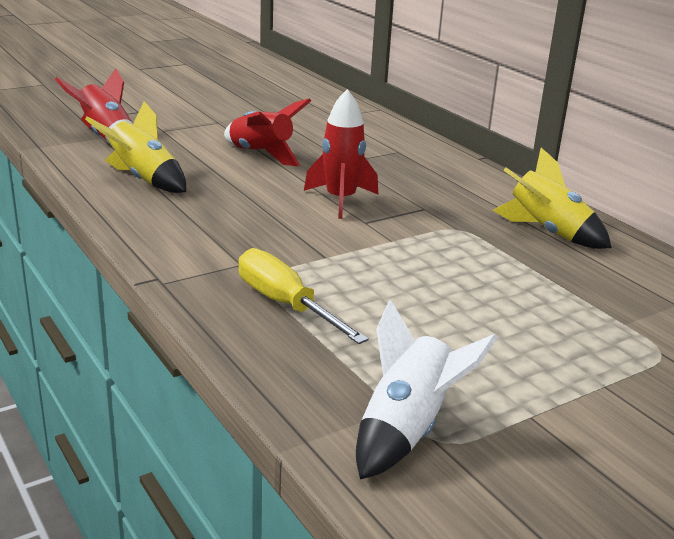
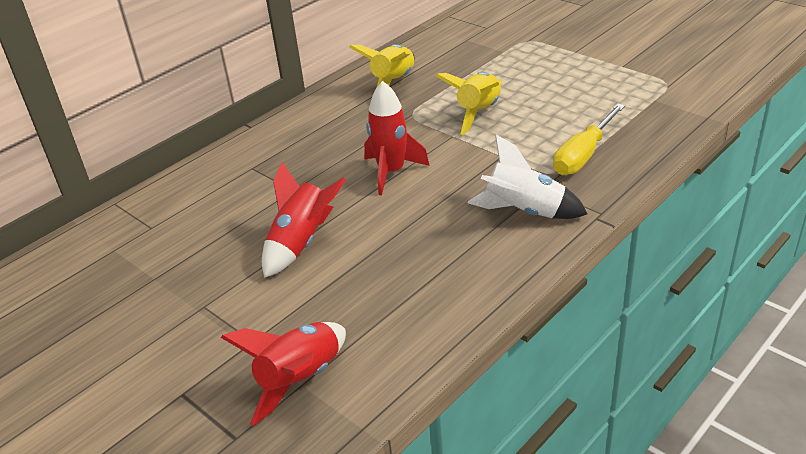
camera: 100 degrees left, 10 degrees up
(143, 179) = (414, 297): yellow rocket -> yellow rocket (478, 113)
(406, 429) = (668, 93): white rocket -> white rocket (525, 211)

